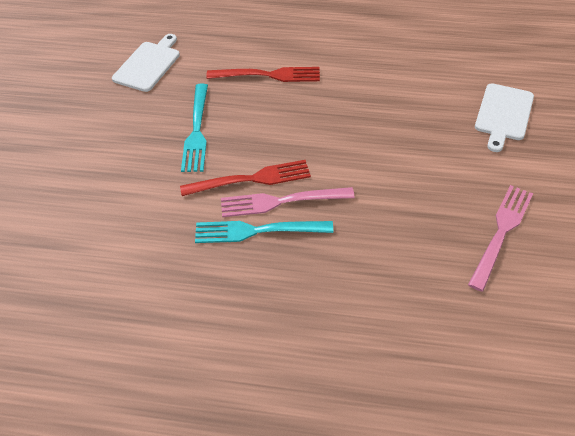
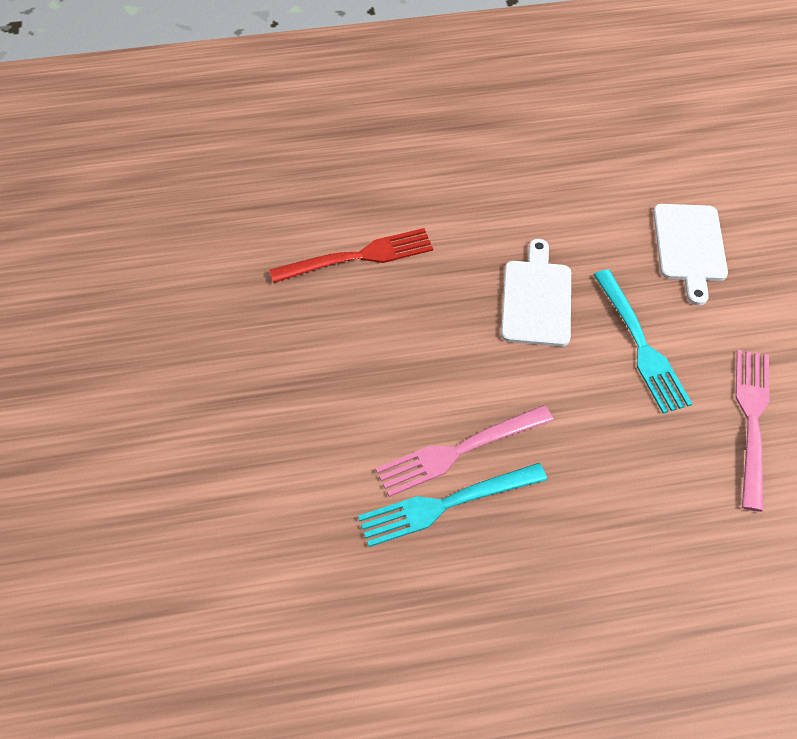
camera: 20 degrees left, 5 degrees up
(148, 64) = (176, 278): white cutting board -> white cutting board (536, 299)
(197, 130) = (295, 370): turquoise fork -> turquoise fork (640, 345)
(251, 179) = (403, 428): red fork -> none

